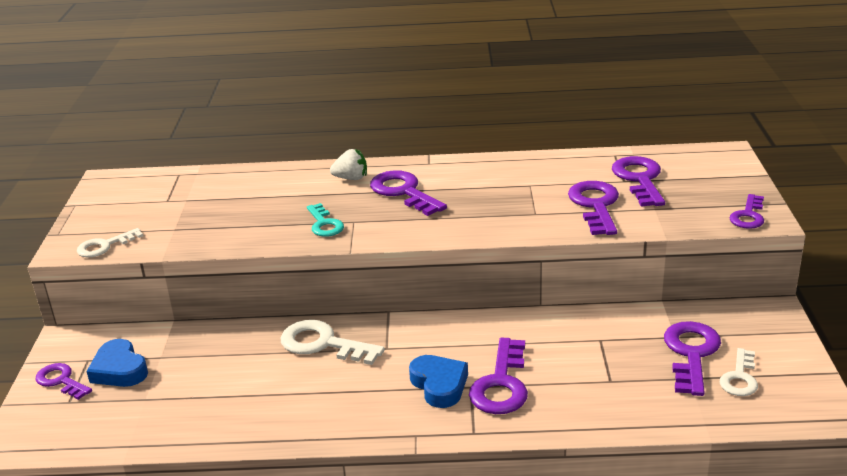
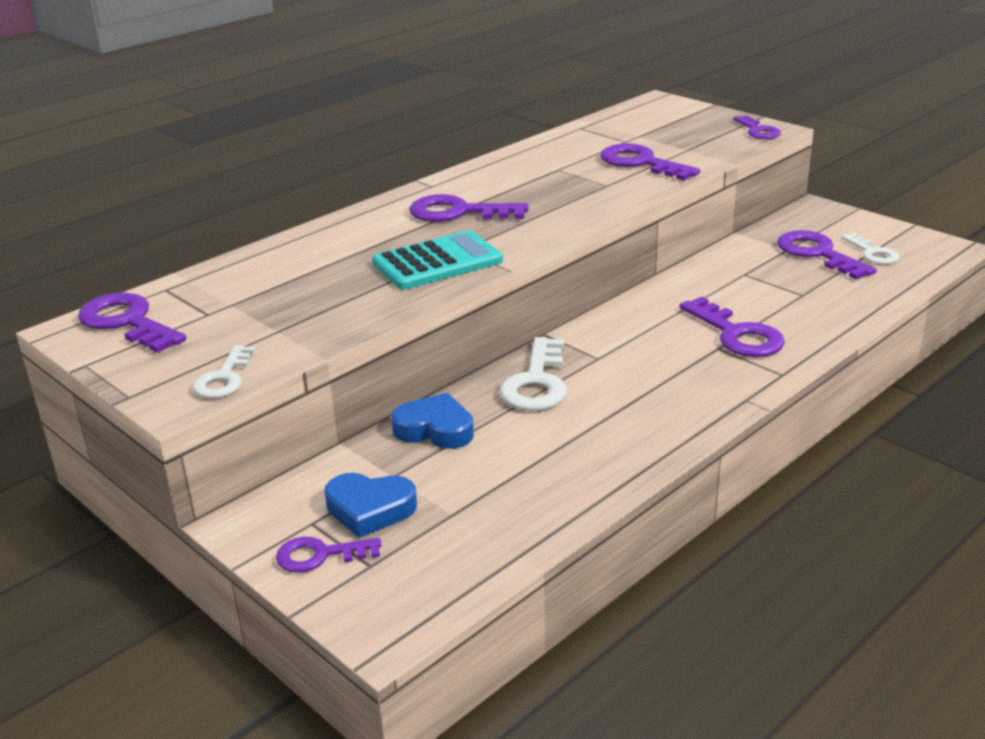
camera: 45 degrees left, 0 degrees up
(323, 344) = (537, 383): white key -> white key turned 60 degrees counterclockwise
(324, 224) = (437, 262): turquoise key -> turquoise calculator
(351, 178) = (381, 222): white strawberry -> none
(439, 385) = (693, 359): blue heart -> blue heart (435, 429)
(639, 179) = (635, 136): purple key -> purple key (127, 322)

